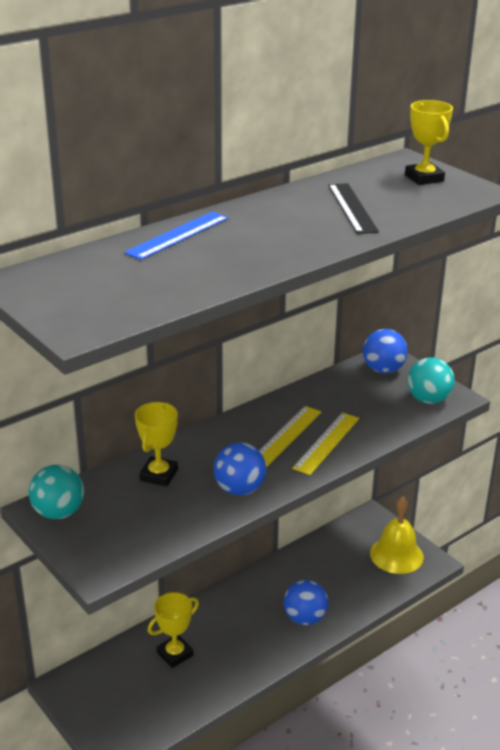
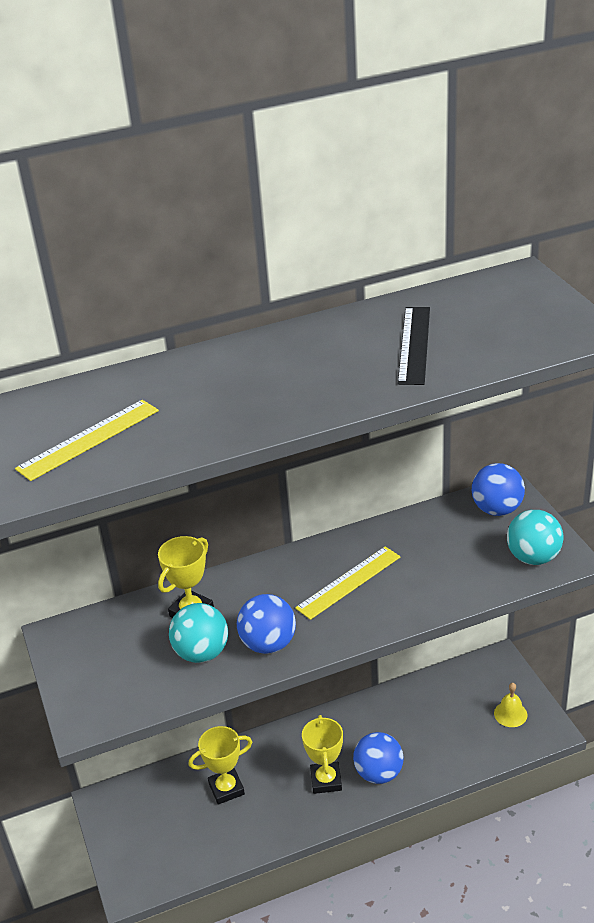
camera: 20 degrees right, 5 degrees up
(58, 513) = (73, 642): turquoise ball -> turquoise ball (202, 653)
(178, 235) = (197, 367): blue ruler -> none
(327, 443) = (389, 599): yellow ruler -> yellow ruler (89, 439)
(396, 555) = (510, 714): yellow bell -> yellow bell, size x0.53
(424, 178) = (527, 306): yellow trophy -> yellow trophy (326, 780)

